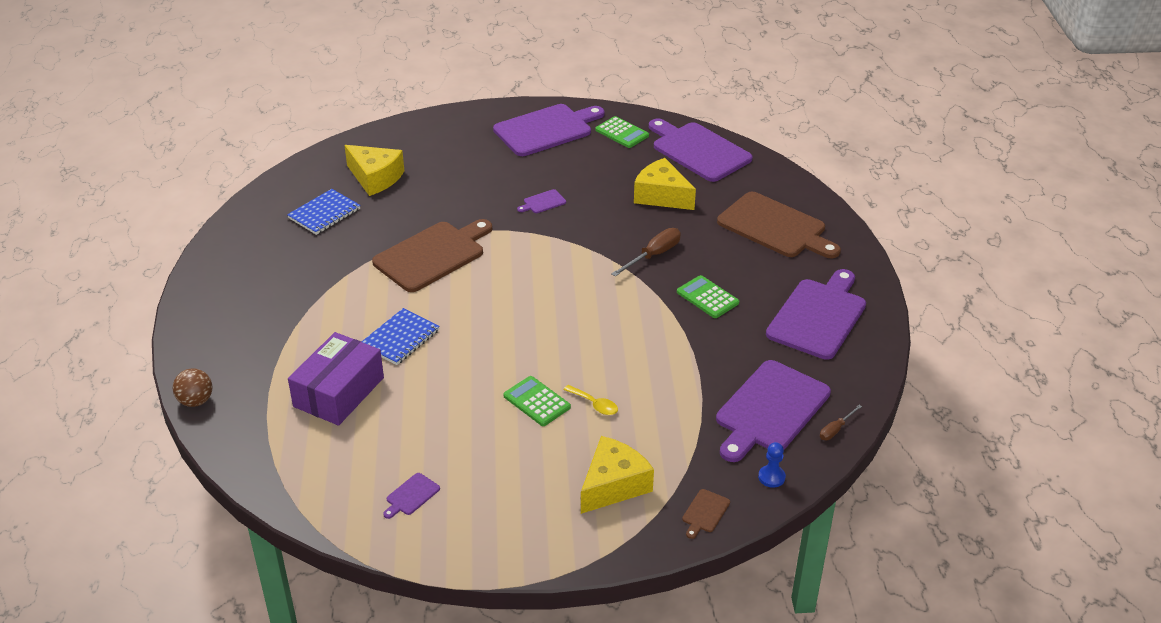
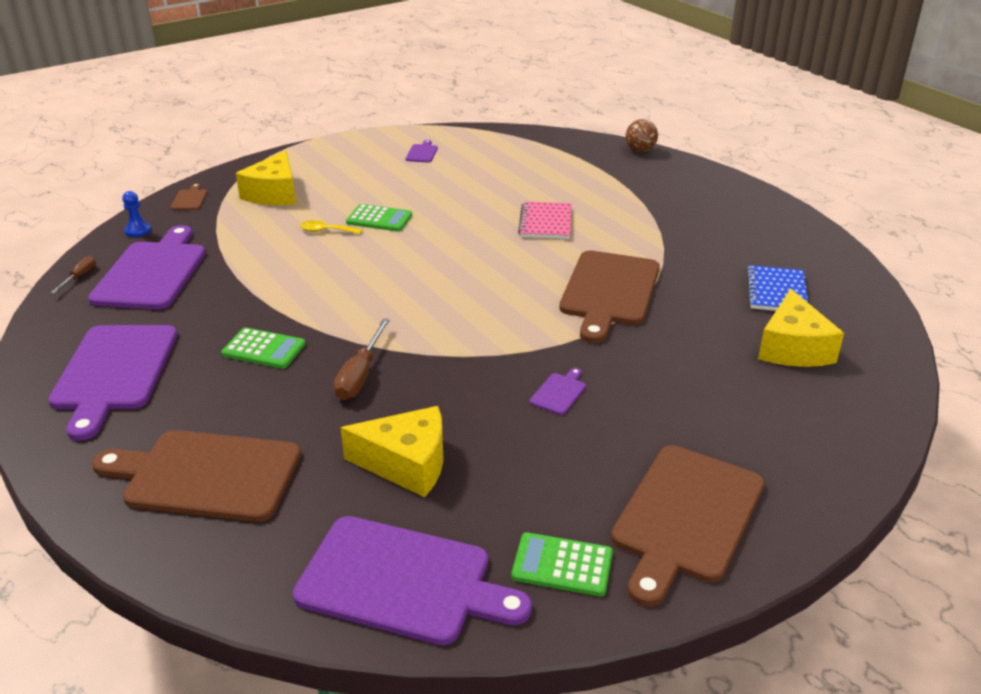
camera: 150 degrees right, 5 degrees down
(339, 392) = (546, 181): purple box -> none
(375, 178) = (793, 348): yellow cheese -> yellow cheese turned 90 degrees counterclockwise
(400, 338) = (545, 222): blue notebook -> pink notebook
(546, 129) = (686, 517): purple cutting board -> brown cutting board

